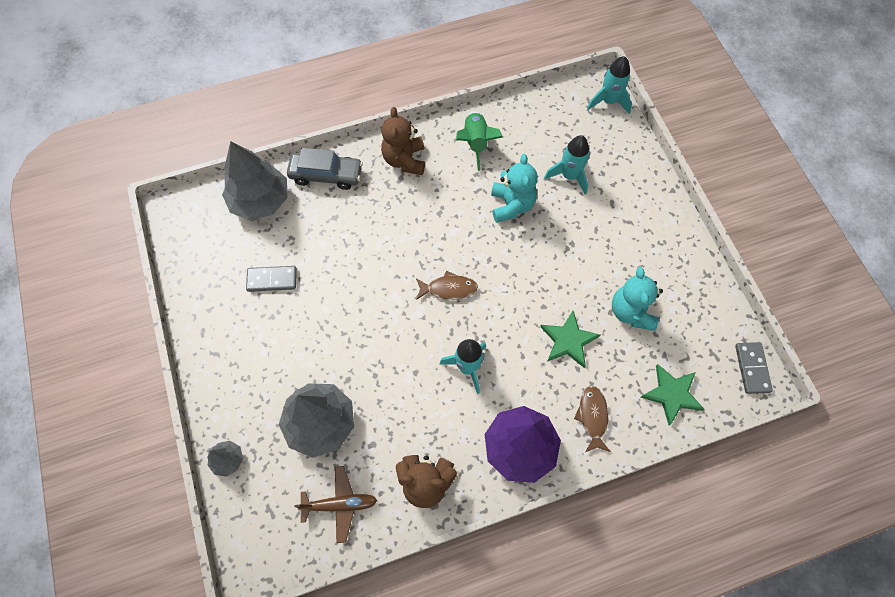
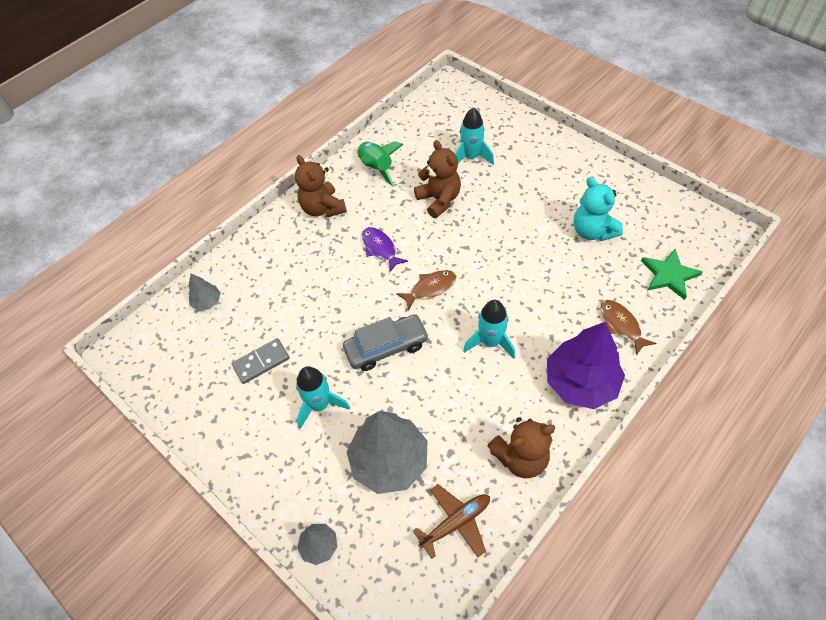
camera: 25 degrees left, 10 degrees down
(260, 200) = (207, 302): grey tree -> grey tree, size x0.47
(326, 175) = (258, 252): grey car -> grey car (386, 347)
(430, 226) = (380, 248): none -> purple fish
(511, 205) = (439, 200): turquoise teddy bear -> brown teddy bear
(568, 340) = (559, 277): green star -> none
(608, 101) = (464, 92): turquoise rocket -> turquoise rocket (320, 405)
(752, 368) = (713, 225): grey domino -> none

